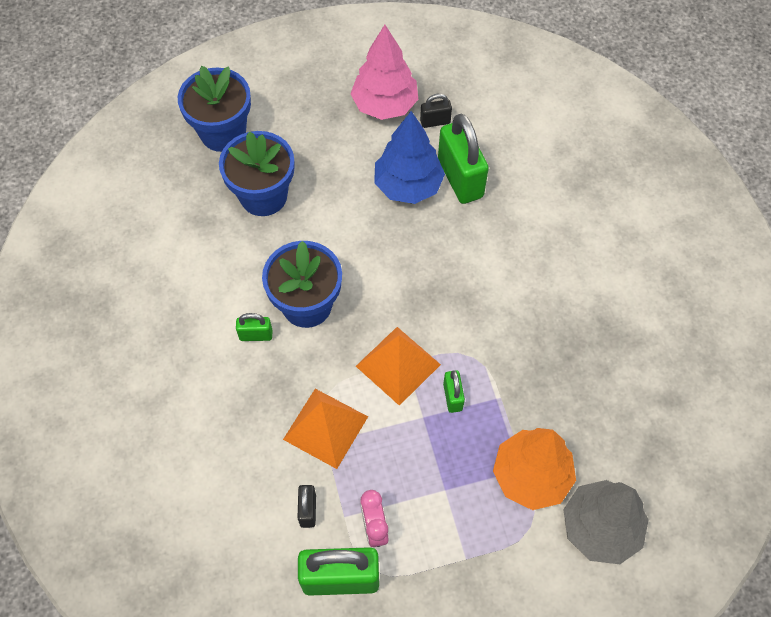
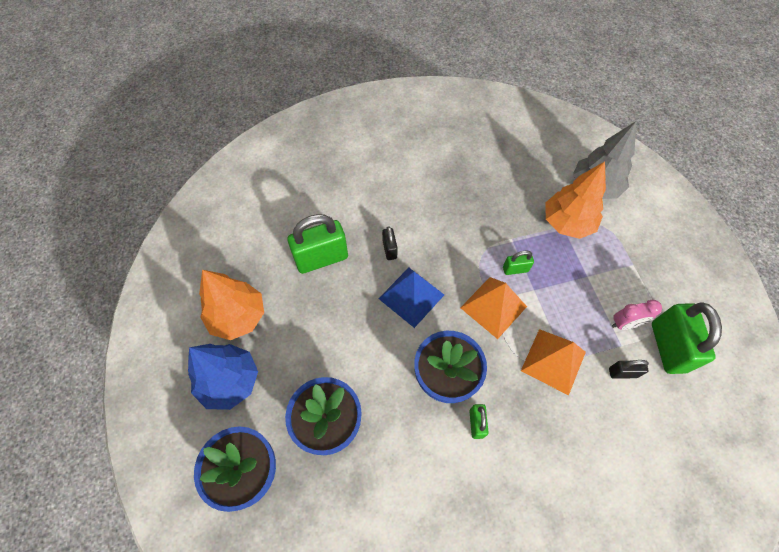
camera: 90 degrees left, 0 degrees up
(384, 105) = (238, 317): pink tree -> orange tree
(408, 186) = (326, 298): blue tree -> blue tree (230, 381)
(411, 273) = (411, 296): none -> blue pyramid
(435, 121) = (262, 276): black padlock -> black padlock (389, 249)

